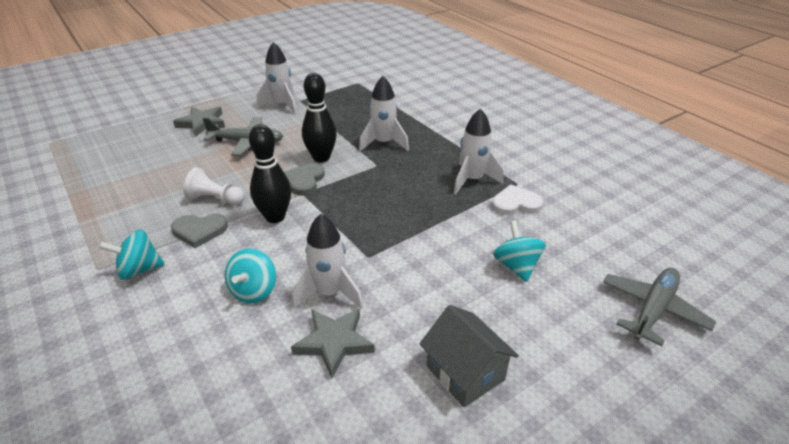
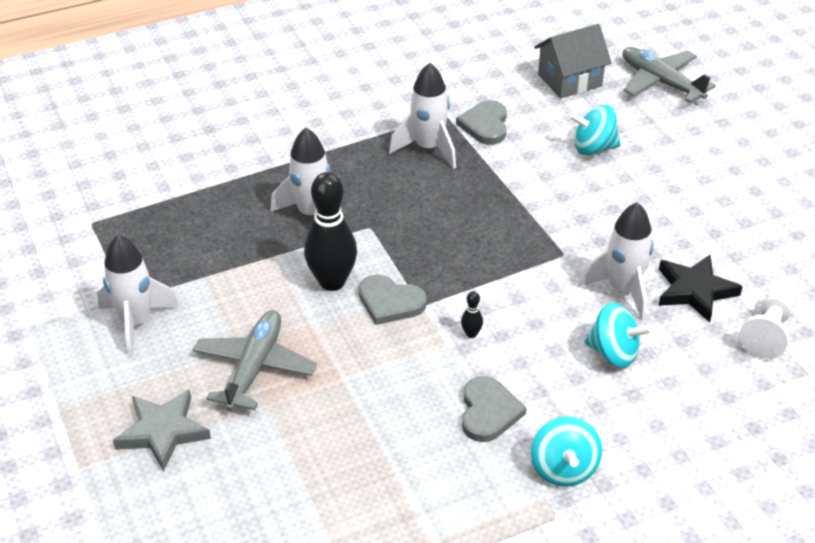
camera: 80 degrees left, 5 degrees up
(215, 199) = (415, 399): white pawn -> white pawn (767, 333)
(275, 217) = (471, 334): black bowling pin -> black bowling pin, size x0.41
(334, 343) = (695, 291): grey star -> black star
(465, 373) = (732, 208): grey house -> grey house (570, 80)
(516, 203) = (485, 125): white heart -> grey heart

